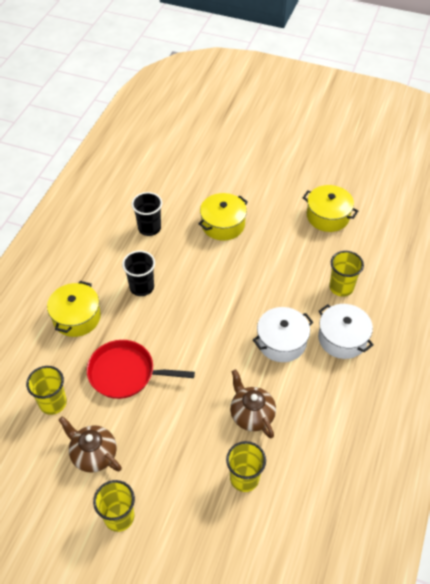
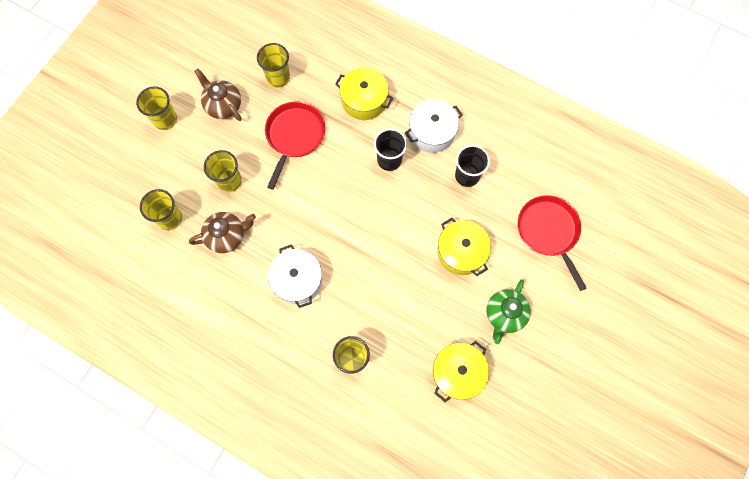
camera: 100 degrees right, 20 degrees up
(93, 454) = (223, 105): brown teapot -> brown teapot turned 90 degrees counterclockwise
(188, 426) = (229, 181): none -> yellow cup
(192, 172) = (548, 231): none -> red pan
(270, 192) = (504, 315): none -> green teapot
(342, 338) = (288, 342): white pot -> white pot (432, 132)

